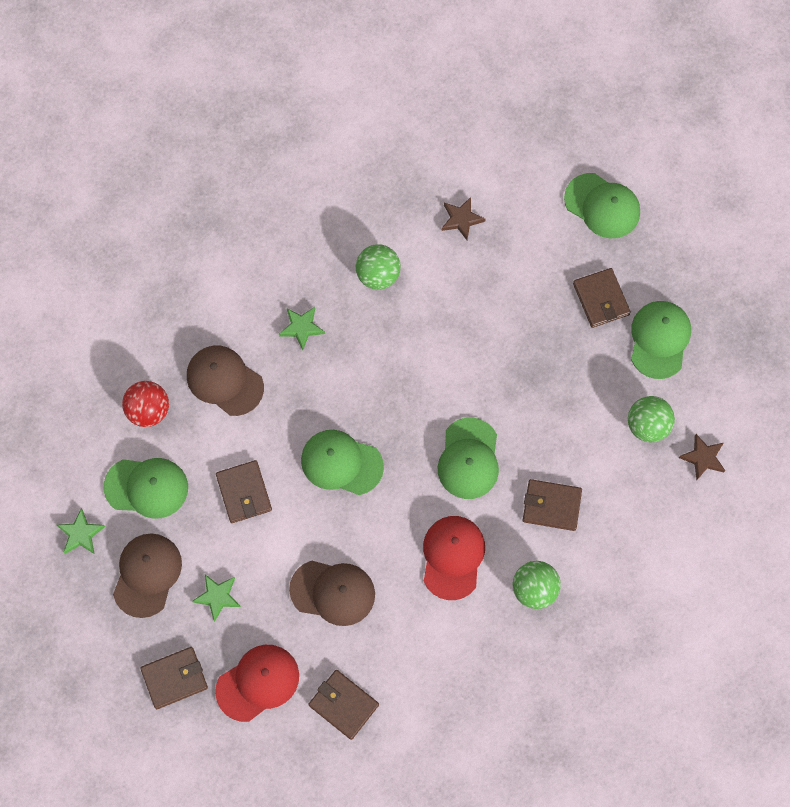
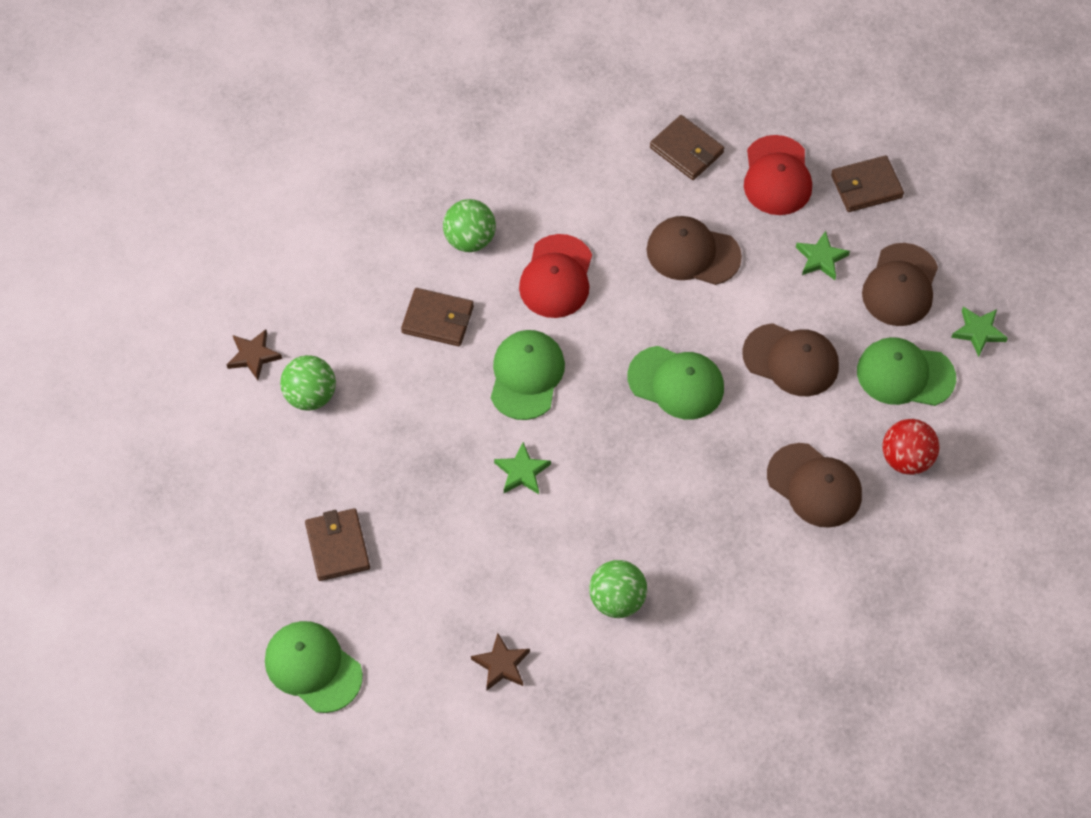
camera: 175 degrees left, 10 degrees down
(244, 493) = (791, 360): brown wallet -> brown cap
(258, 683) = (777, 176): red cap -> red cap turned 60 degrees counterclockwise
(301, 328) = (718, 541): green star -> green star (522, 472)
(659, 340) = (275, 492): green cap -> none

